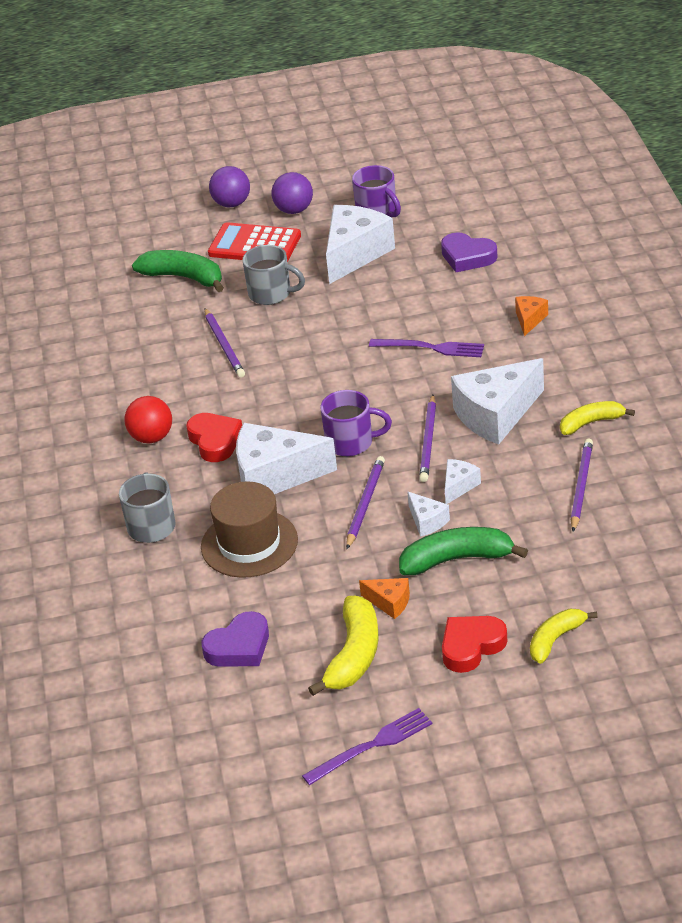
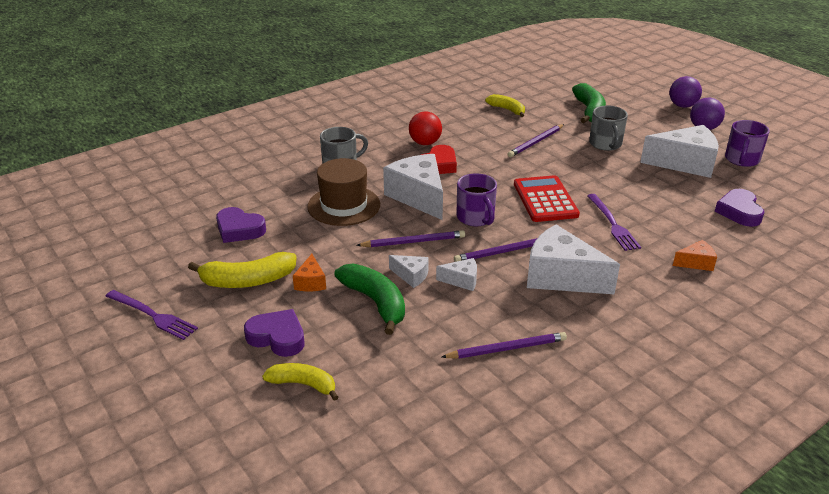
camera: 60 degrees right, 5 degrees down
(254, 245) = (650, 125): red calculator -> red calculator (545, 199)
(427, 521) = (411, 276): white cheese -> white cheese turned 90 degrees counterclockwise
(471, 646) = (277, 337): red heart -> purple heart
(591, 423) = (594, 333): yellow banana -> yellow banana (507, 110)

